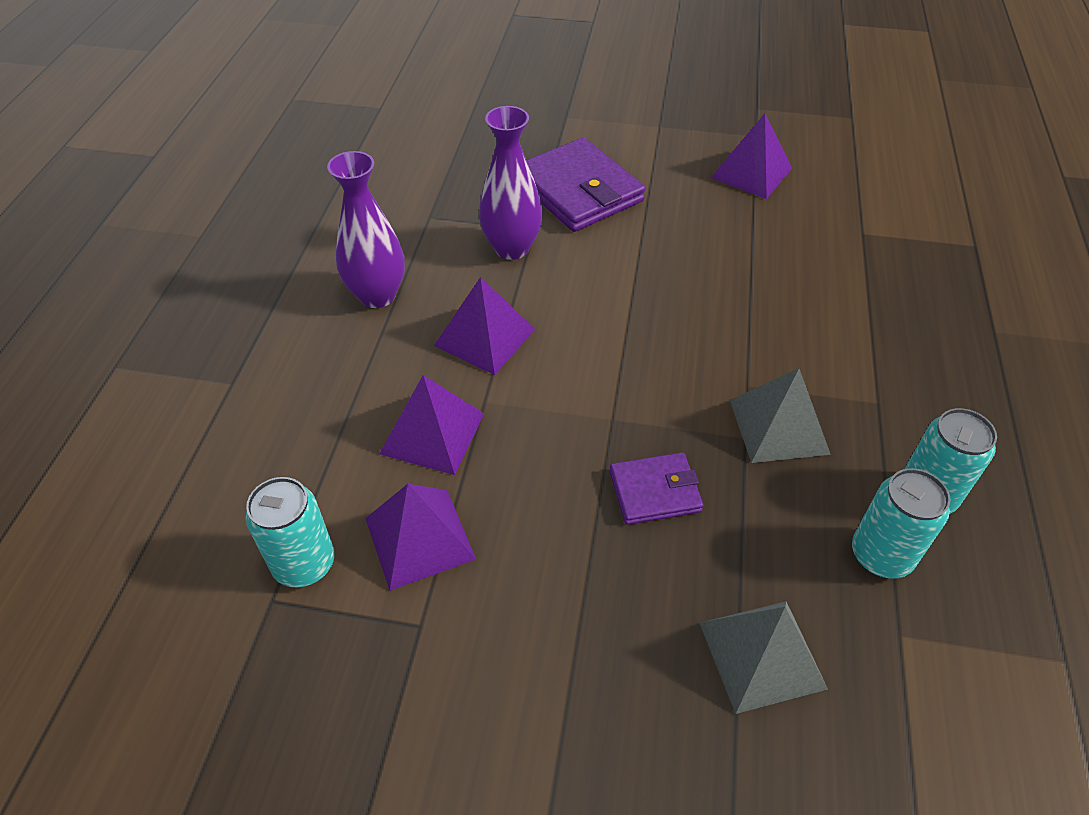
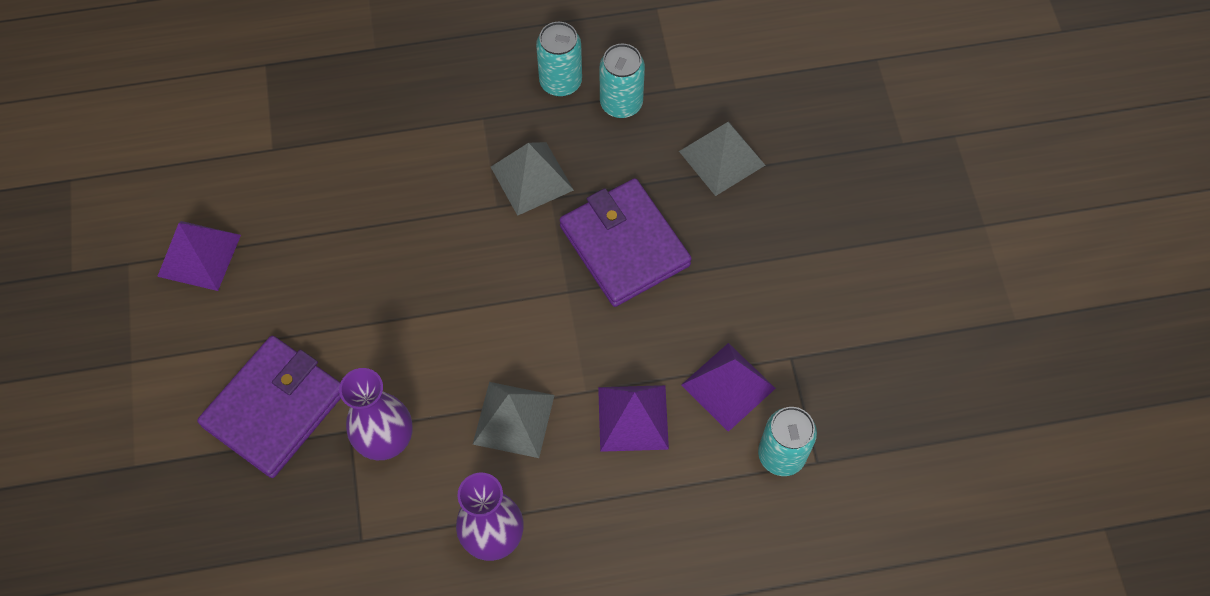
camera: 110 degrees left, 15 degrees up
(485, 337) = (514, 419): purple pyramid -> grey pyramid
(655, 491) = (624, 245): purple wallet -> purple wallet, size x1.81

